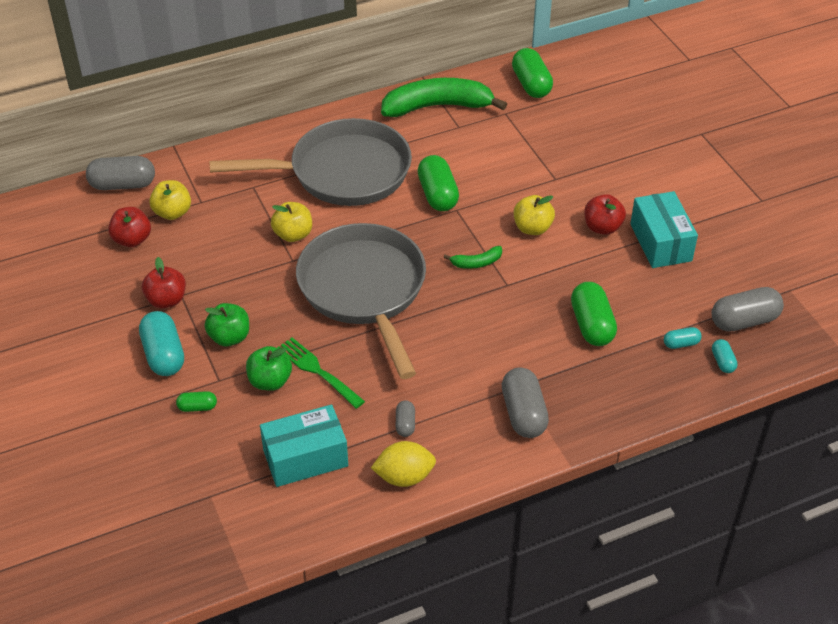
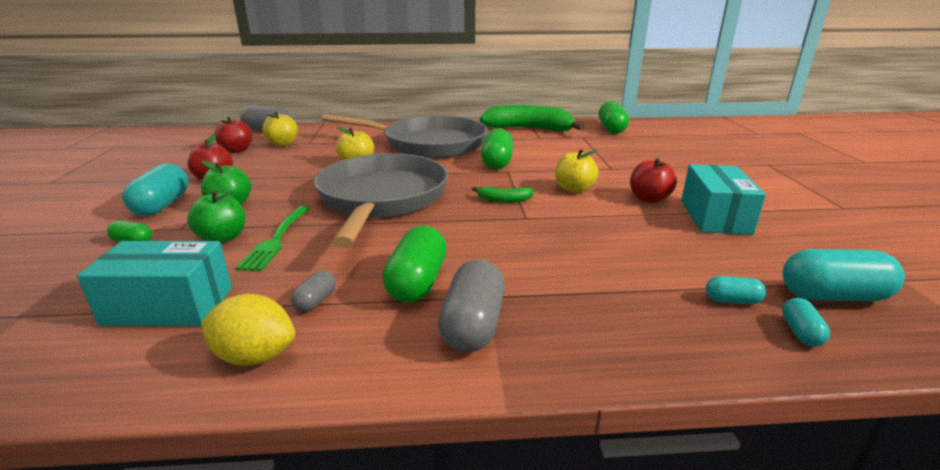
camera: 20 degrees right, 20 degrees down
(317, 371) = (276, 240): green fork -> green fork turned 150 degrees counterclockwise
(592, 325) = (609, 262): green capsule -> green capsule (417, 282)
(744, 321) = (832, 296): grey capsule -> turquoise capsule

